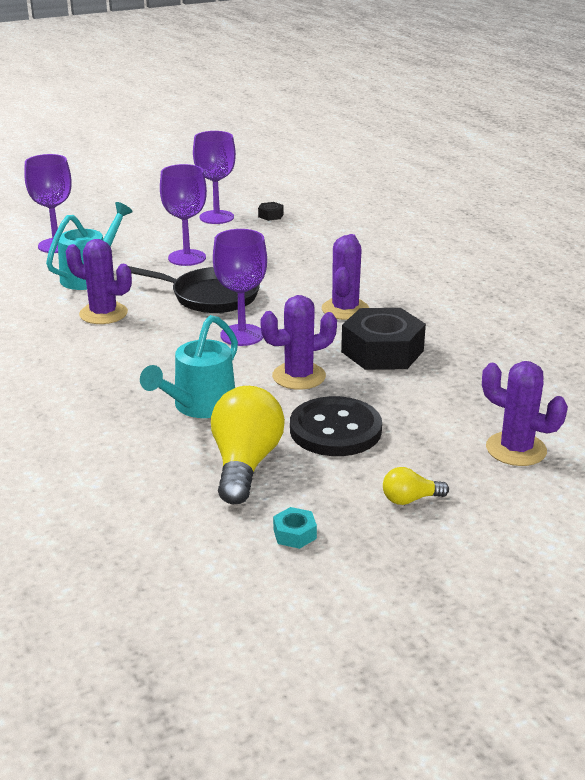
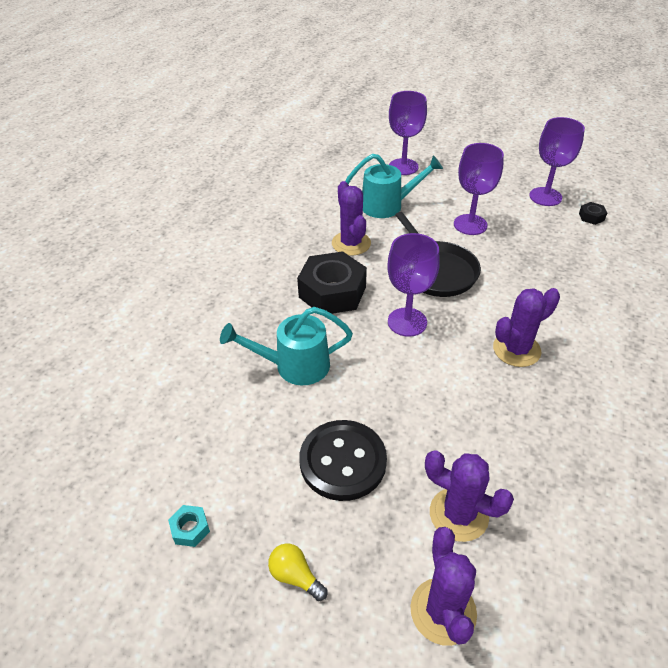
camera: 50 degrees right, 15 degrees up
(245, 464) = (249, 440): yellow light bulb -> none
(299, 376) = (390, 390): purple cactus -> purple cactus (458, 514)
(382, 351) = (485, 414): black nut -> black nut (332, 292)

